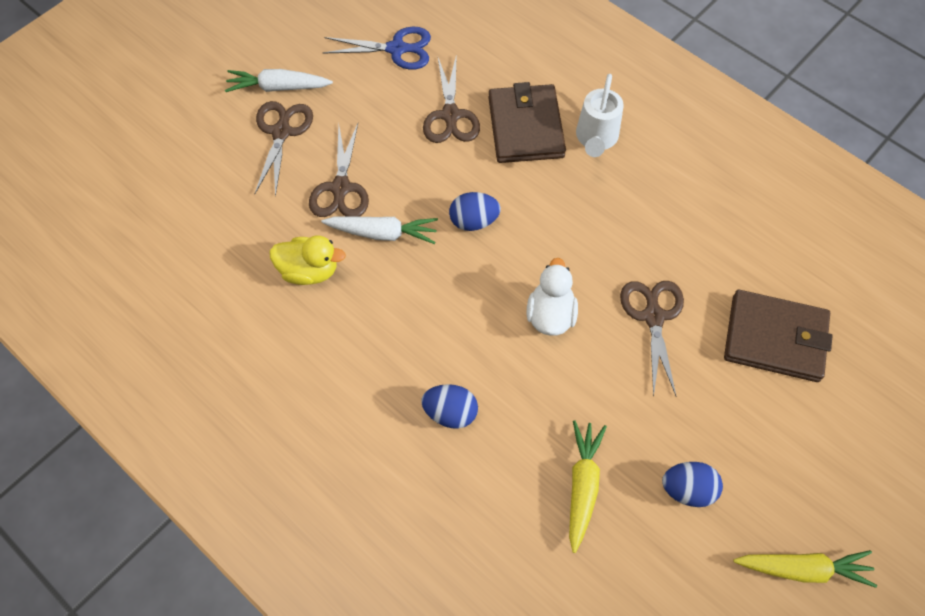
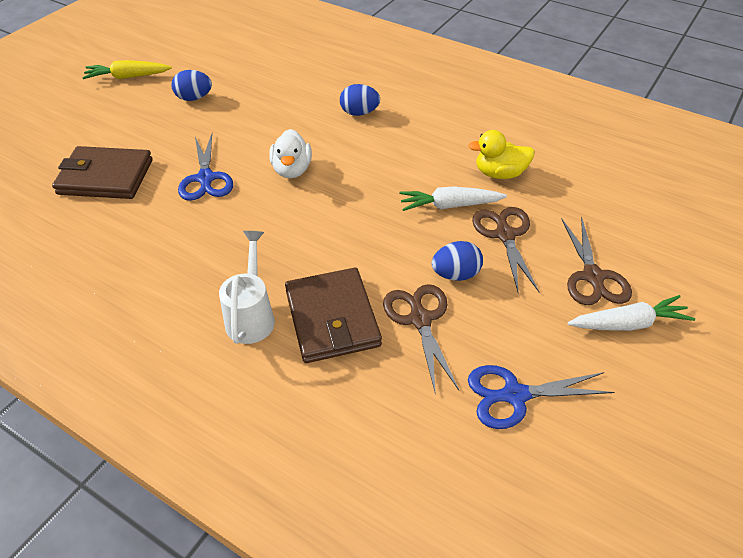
camera: 170 degrees right, 15 degrees down
(474, 221) = (369, 224): blue egg -> blue egg (455, 274)
(582, 485) = (265, 93): yellow carrot -> none
(653, 317) = (205, 178): brown scissors -> blue scissors

